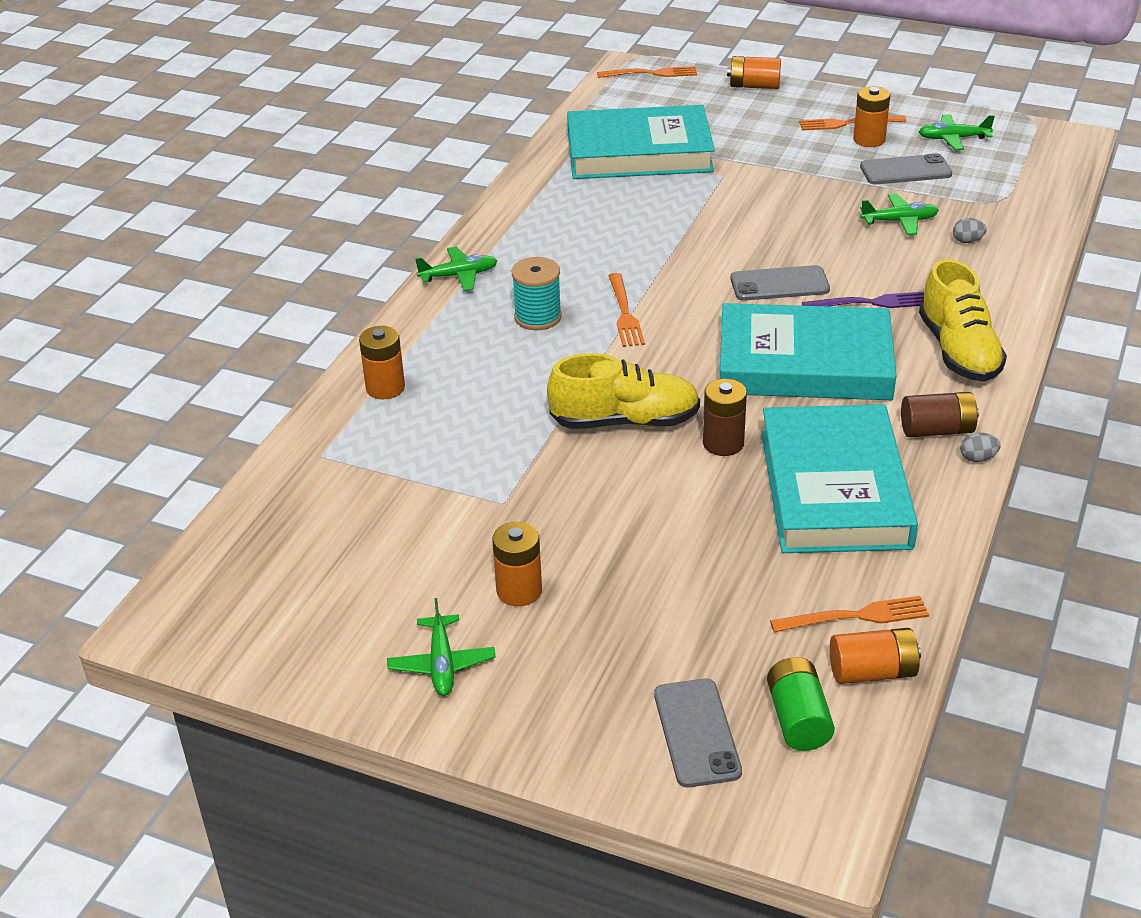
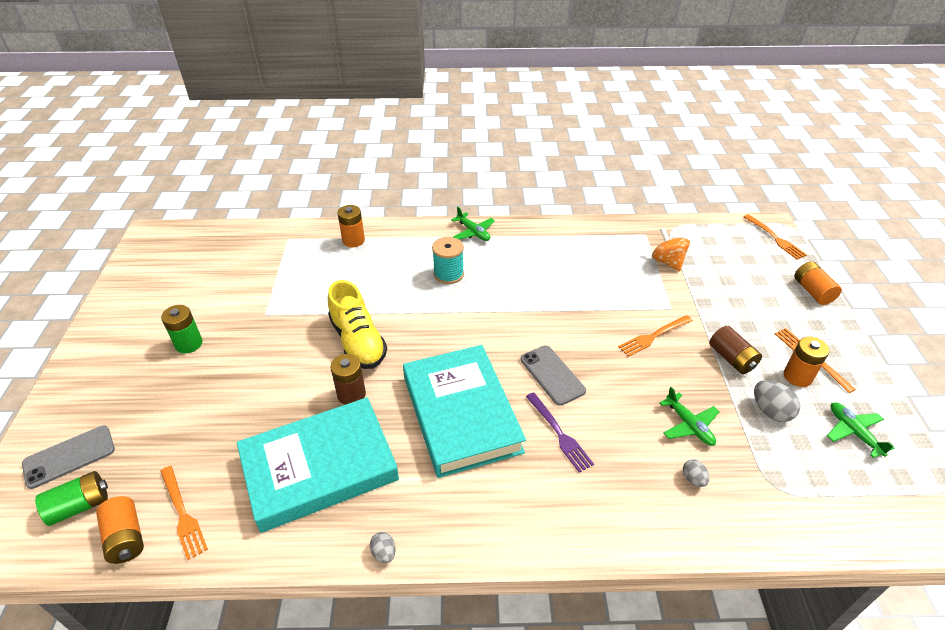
camera: 65 degrees right, 5 degrees up
(441, 664) = (126, 333): green plane -> none
(519, 591) = (189, 344): orange battery -> green battery
(625, 314) = (472, 309): orange fork -> orange fork (653, 336)
(639, 152) = (667, 261): turquoise book -> orange spinning top
(905, 170) = (770, 411): grey phone -> grey egg
(937, 430) = (411, 516): brown battery -> brown battery (731, 359)
(958, 351) = (524, 508): yellow shoe -> none

